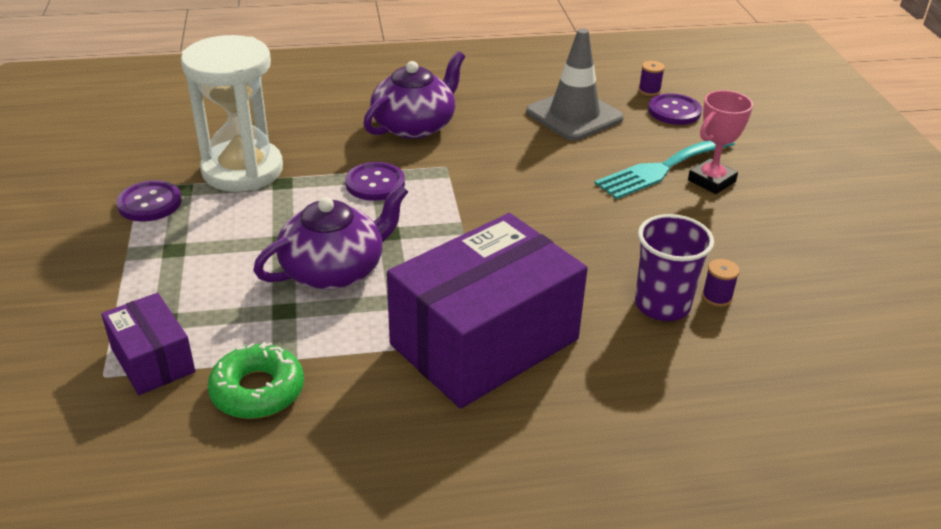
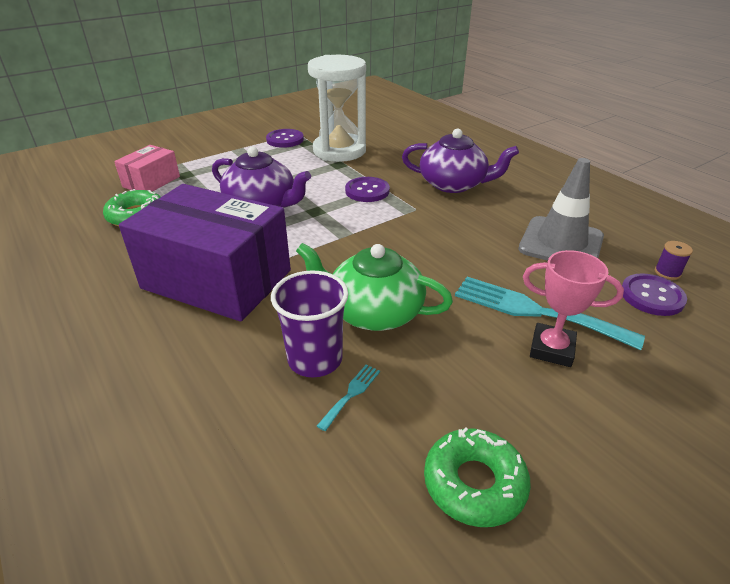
camera: 65 degrees right, 0 degrees up
(153, 360) = (151, 182): purple box -> pink box
(611, 251) = (373, 311): none -> green teapot
(717, 297) = (351, 394): purple spool -> turquoise fork
(829, 268) = (474, 483): none -> green donut

